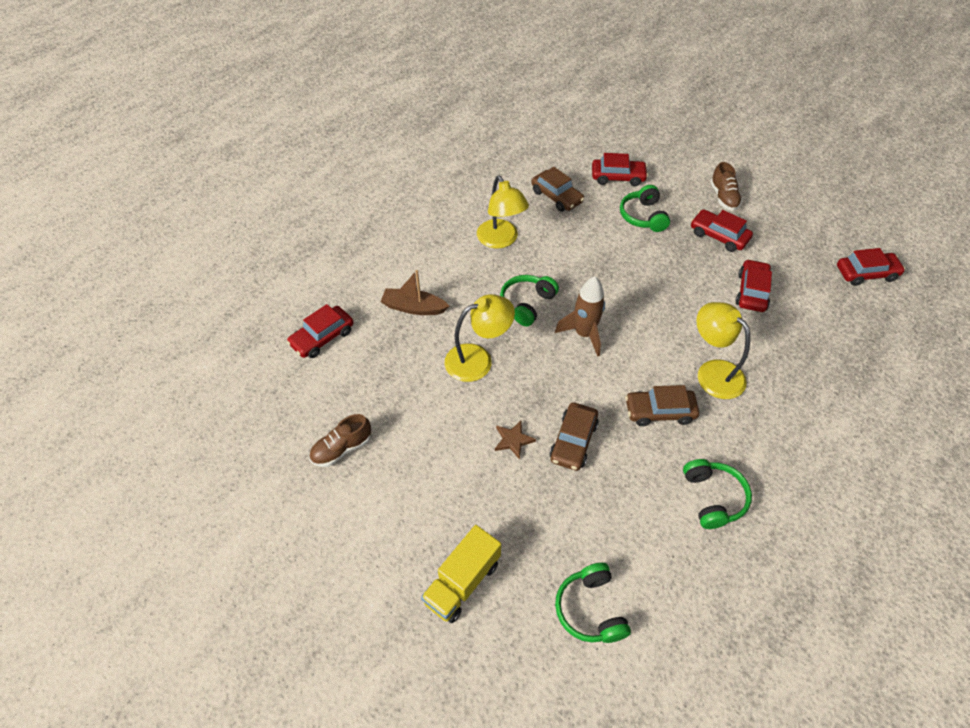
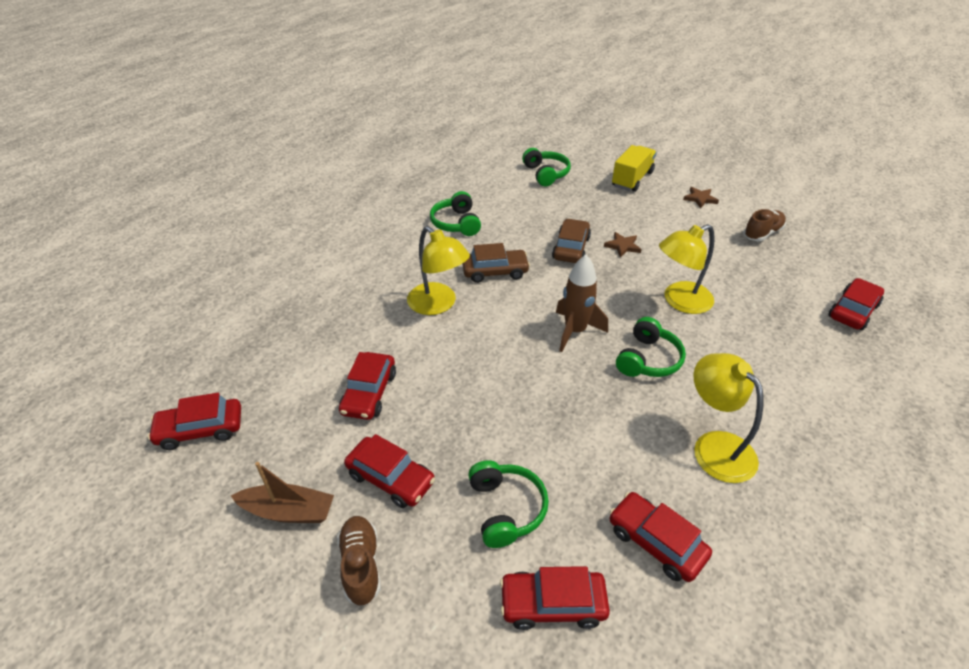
camera: 175 degrees right, 10 degrees down
(383, 525) = (700, 199): none -> brown star
(414, 307) = (777, 347): brown boat -> brown boat (288, 511)
(556, 196) = (656, 542): brown car -> red car

